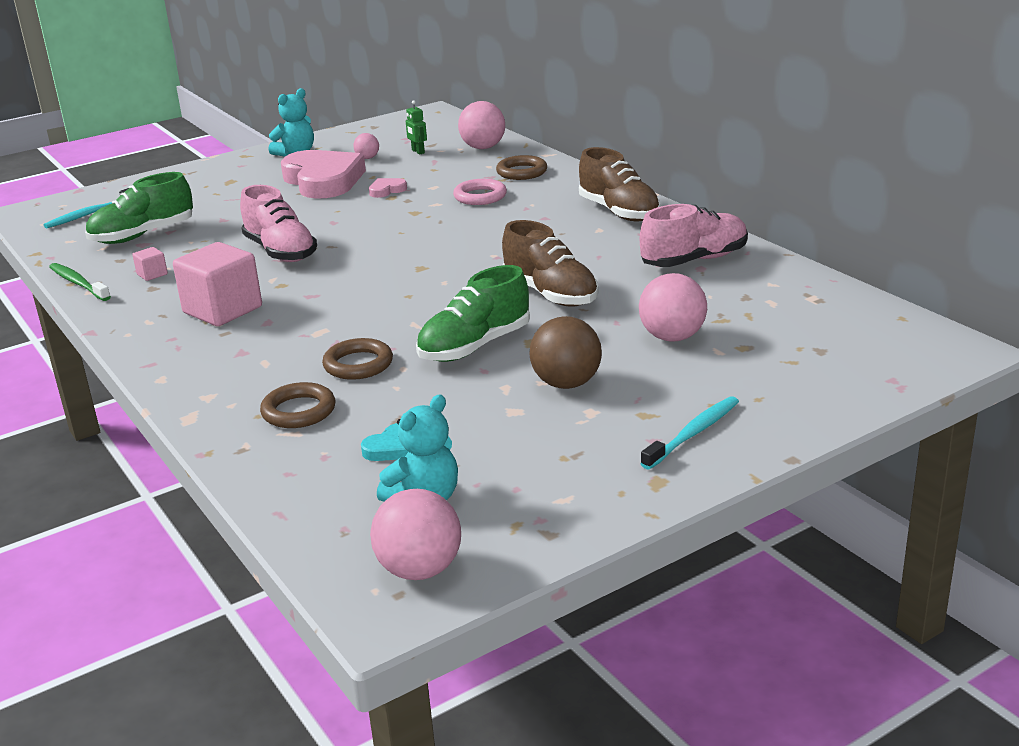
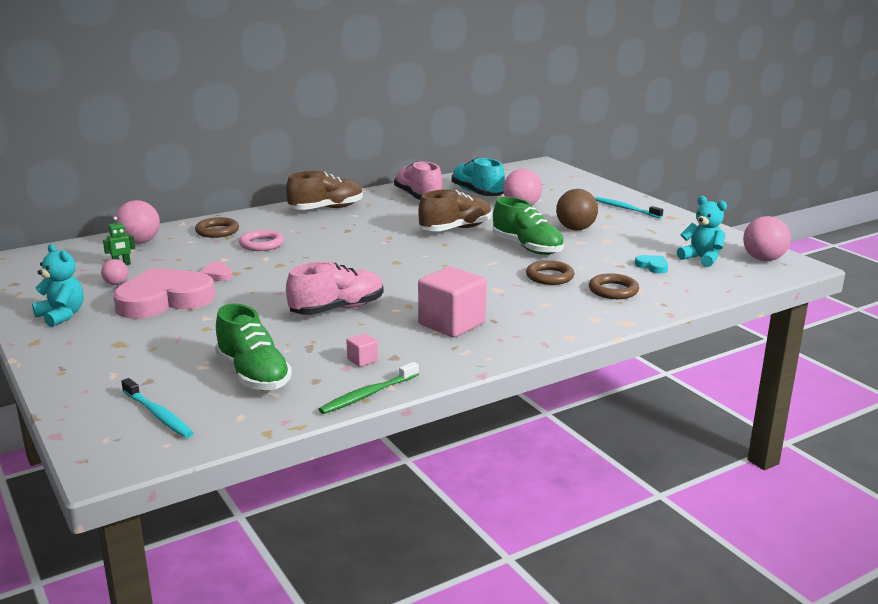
camera: 90 degrees left, 5 degrees down
(734, 300) = (477, 193): none -> turquoise shoe

